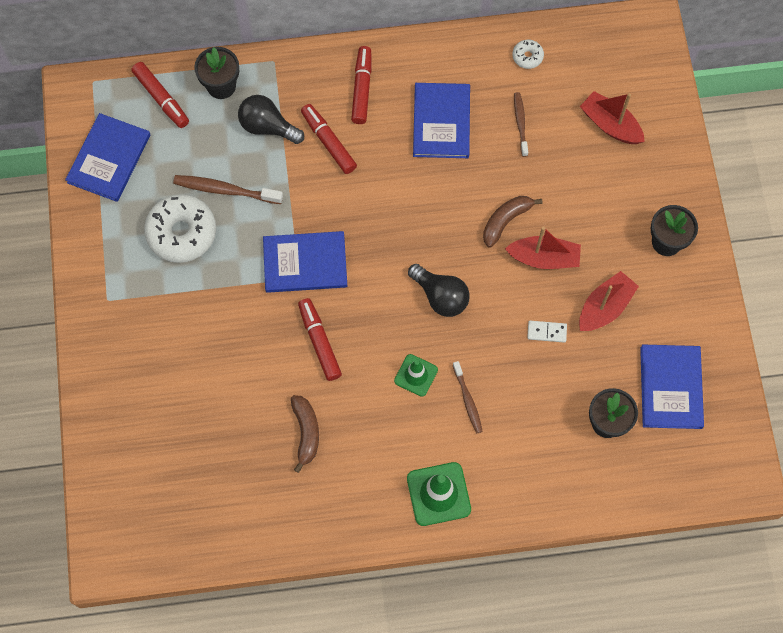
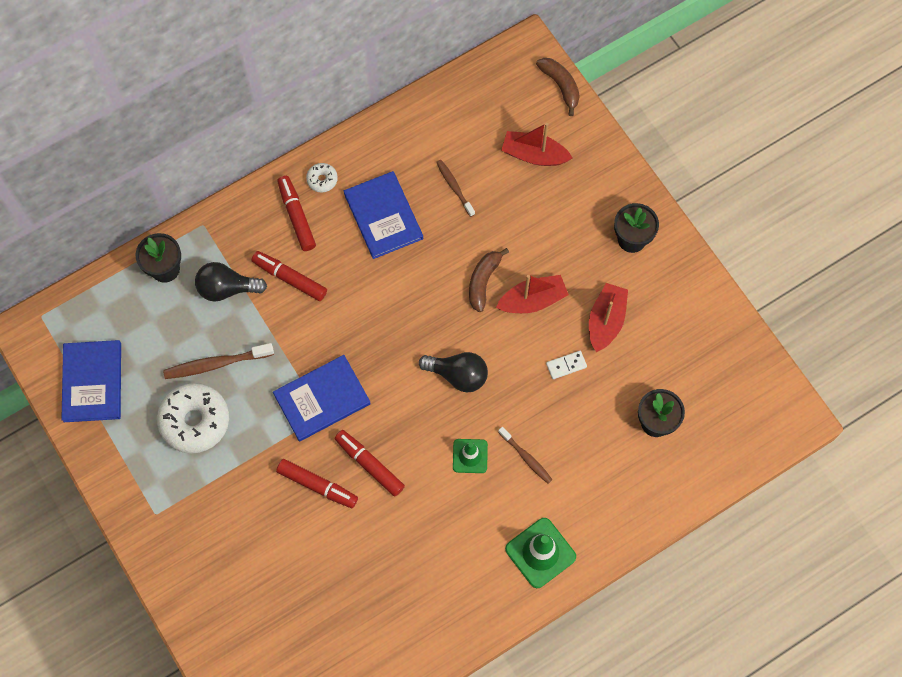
camera: 25 degrees left, 0 degrees up
(161, 98) = (114, 304): red marker -> red marker (317, 485)
(306, 432) = (397, 552): brown banana -> brown banana (560, 86)
(527, 57) = (432, 124): white donut -> white donut (322, 179)
(671, 387) = (695, 366): blue book -> none

